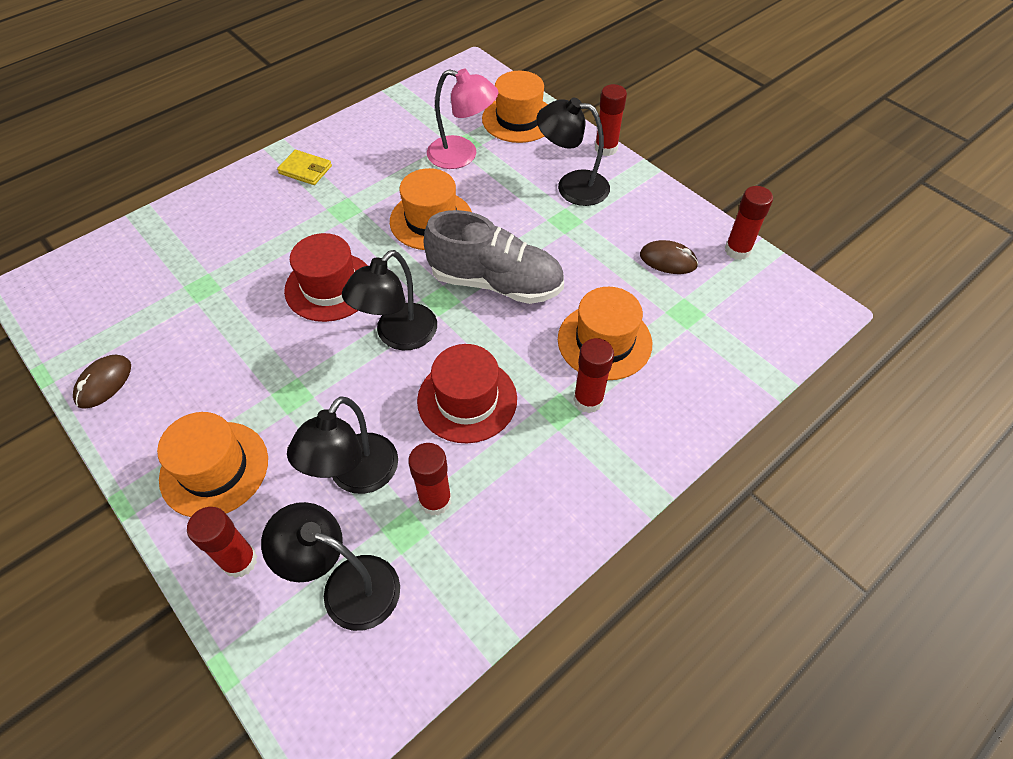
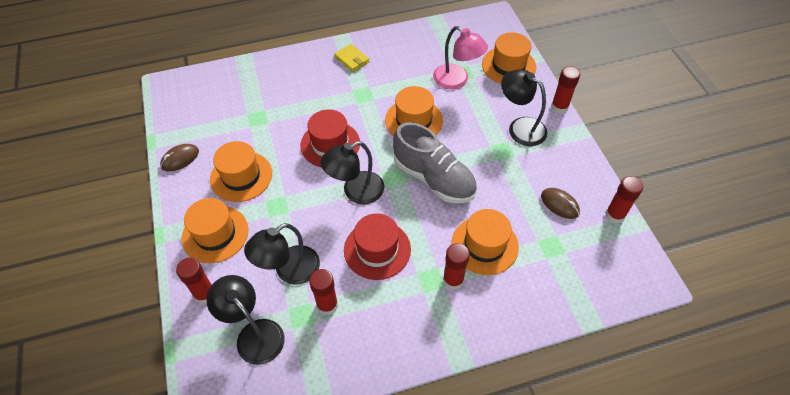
camera: 25 degrees right, 0 degrees up
(216, 374) = (241, 176): none -> orange hat

